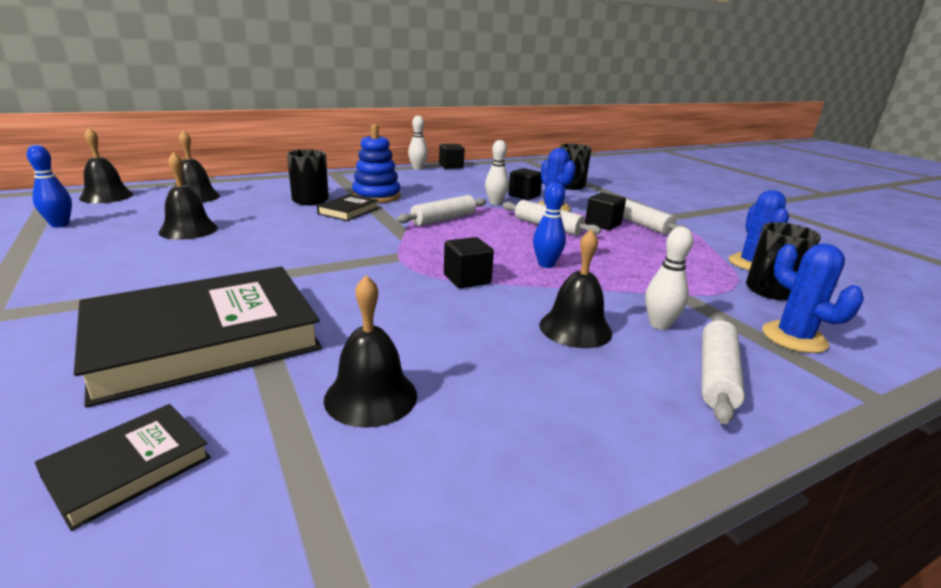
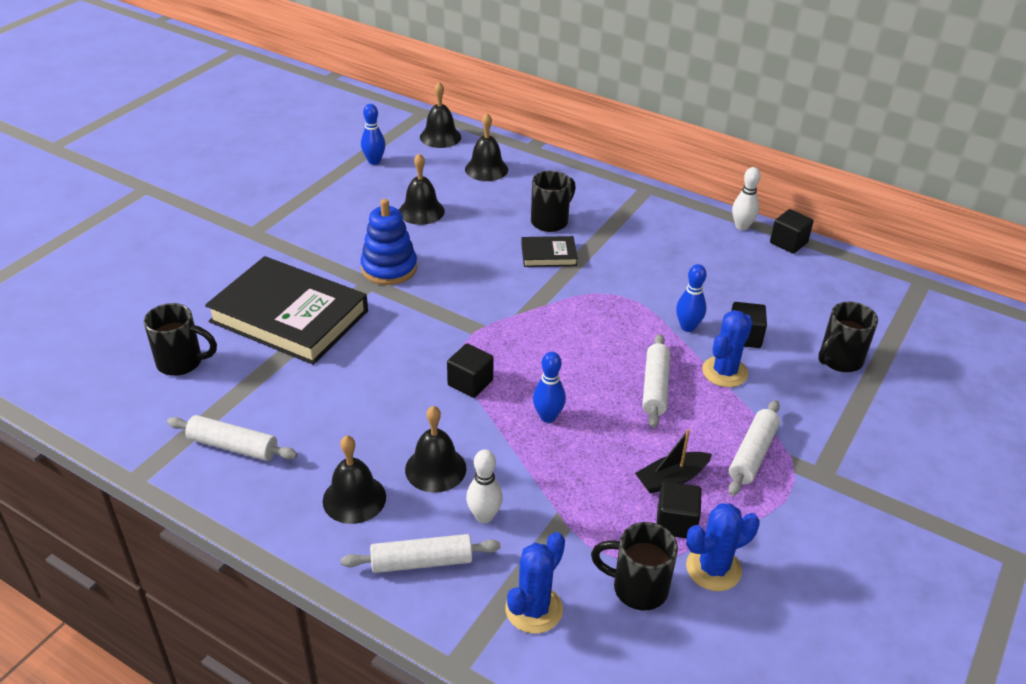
camera: 60 degrees right, 15 degrees up
(128, 467) = (182, 362): black book -> black mug
(371, 396) = (281, 408): black bell -> black bell (354, 498)
(376, 196) = (608, 248): blue stacking toy -> blue stacking toy (389, 268)
(443, 219) = (593, 315): white rolling pin -> white rolling pin (233, 446)
(495, 203) = (688, 327): white bowling pin -> blue bowling pin
(603, 224) = (713, 425): black cube -> black cube (676, 522)
(651, 249) = (671, 479): none -> black boat

